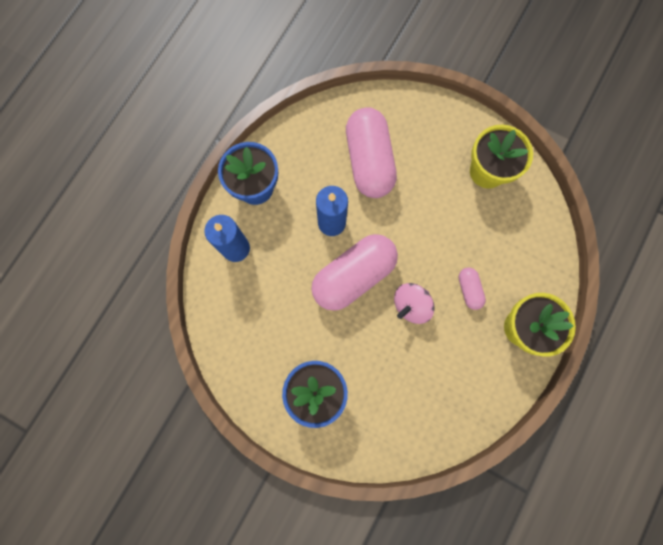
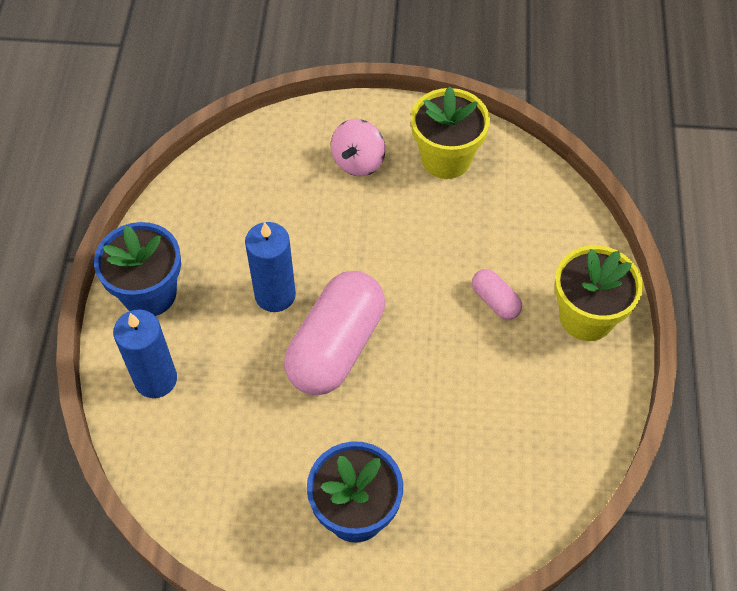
camera: 25 degrees left, 20 degrees down
(369, 161) = (290, 204): pink capsule -> none
(411, 305) = (430, 350): pink spinning top -> pink spinning top (358, 162)

